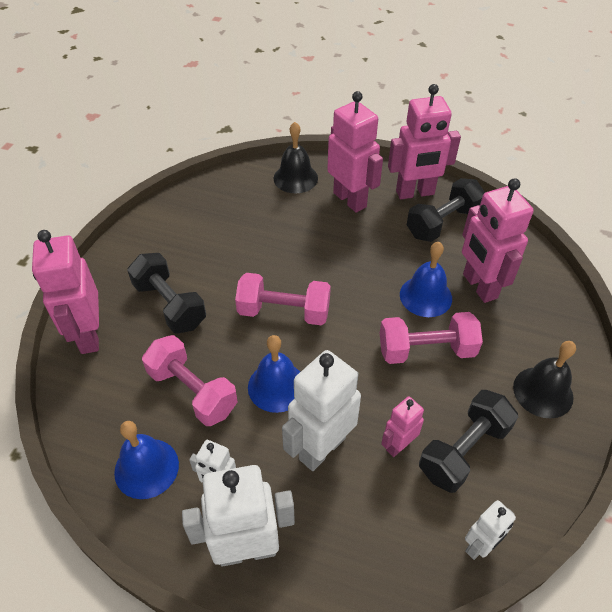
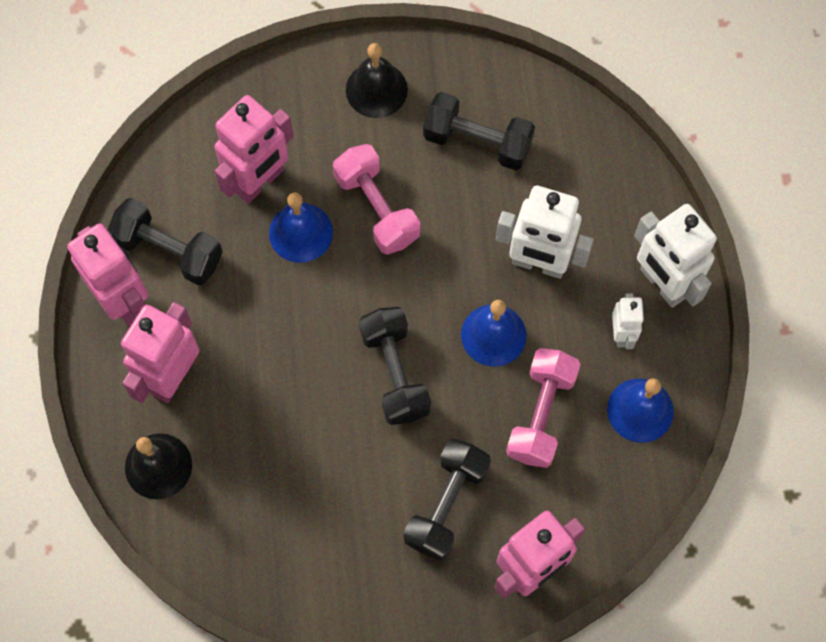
camera: 115 degrees left, 20 degrees up
(284, 312) = (395, 373): pink dumbbell -> black dumbbell
(398, 445) = (501, 198): pink robot -> none
(479, 546) = (562, 106): white robot -> none

